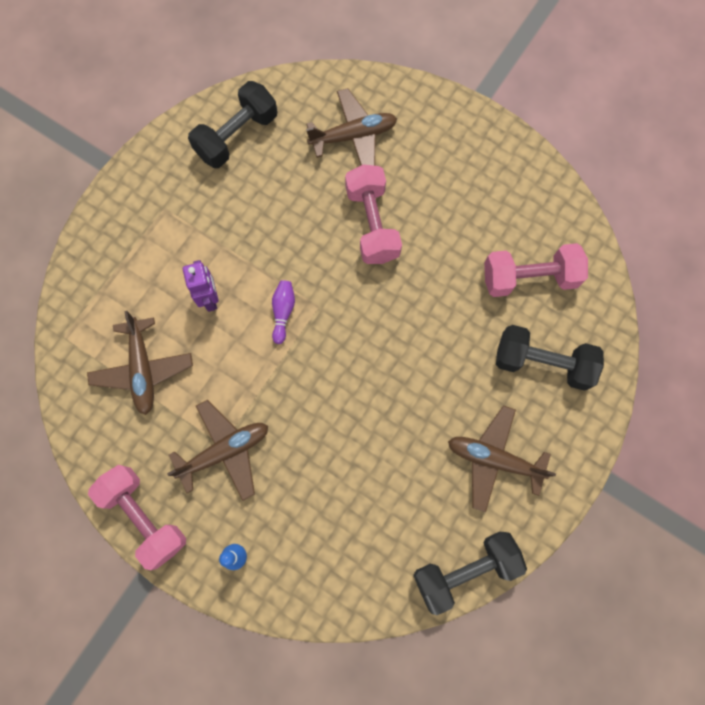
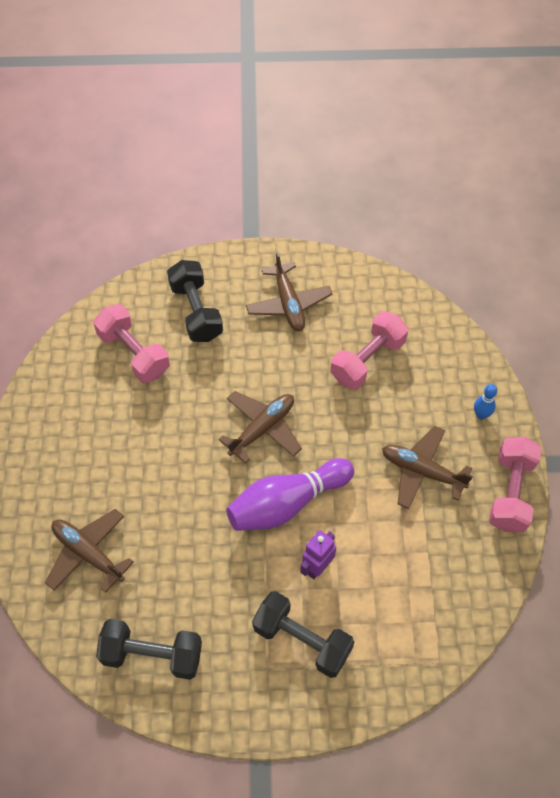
camera: 125 degrees left, 15 degrees down
(143, 369) = (412, 575): brown plane -> brown plane (262, 429)
(283, 312) = (287, 503): purple bowling pin -> purple bowling pin, size x2.26
(372, 224) = (163, 487): pink dumbbell -> pink dumbbell (367, 360)
(465, 570) = (373, 281): black dumbbell -> black dumbbell (302, 640)

